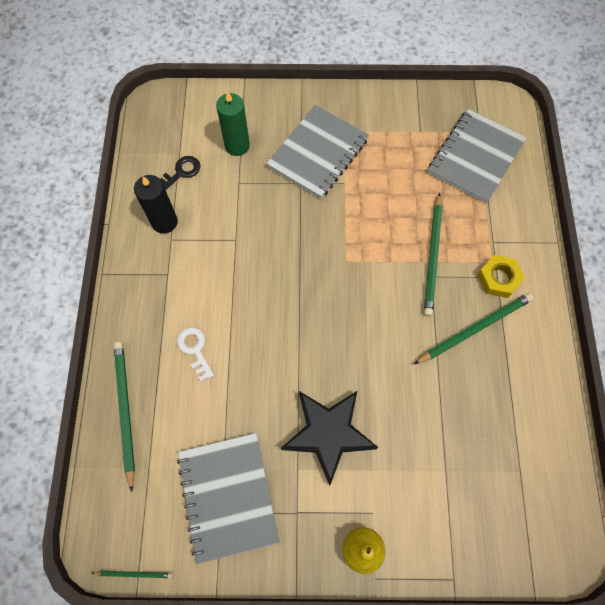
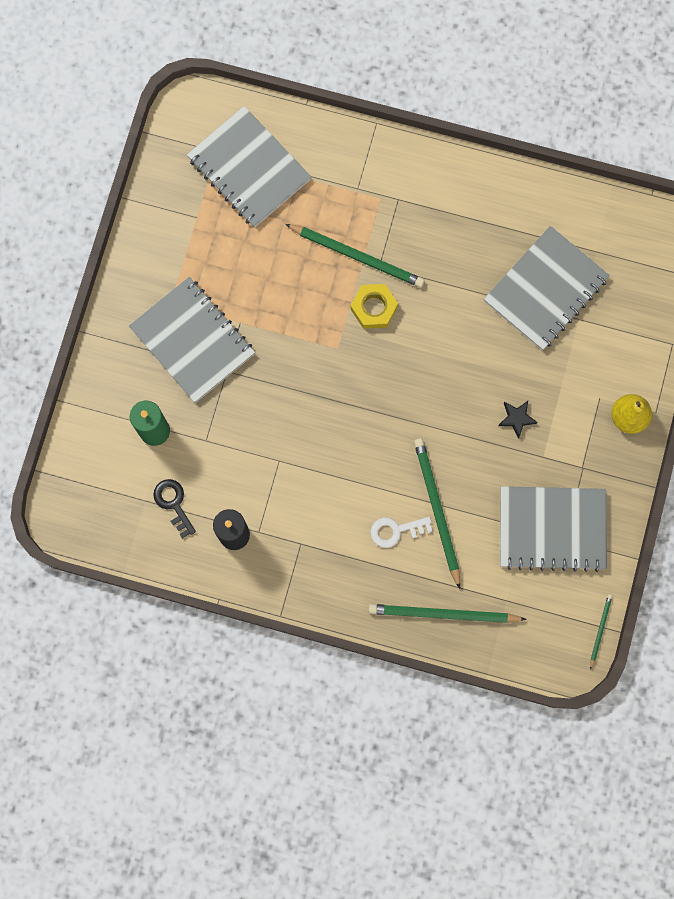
camera: 75 degrees left, 10 degrees up
(328, 433) = (516, 418): black star -> black star, size x0.41
(463, 430) = (545, 290): none -> grey notebook
(475, 329) = (448, 242): green pencil -> green pencil (437, 510)
(498, 278) = (400, 198): yellow nut -> yellow nut (373, 308)

